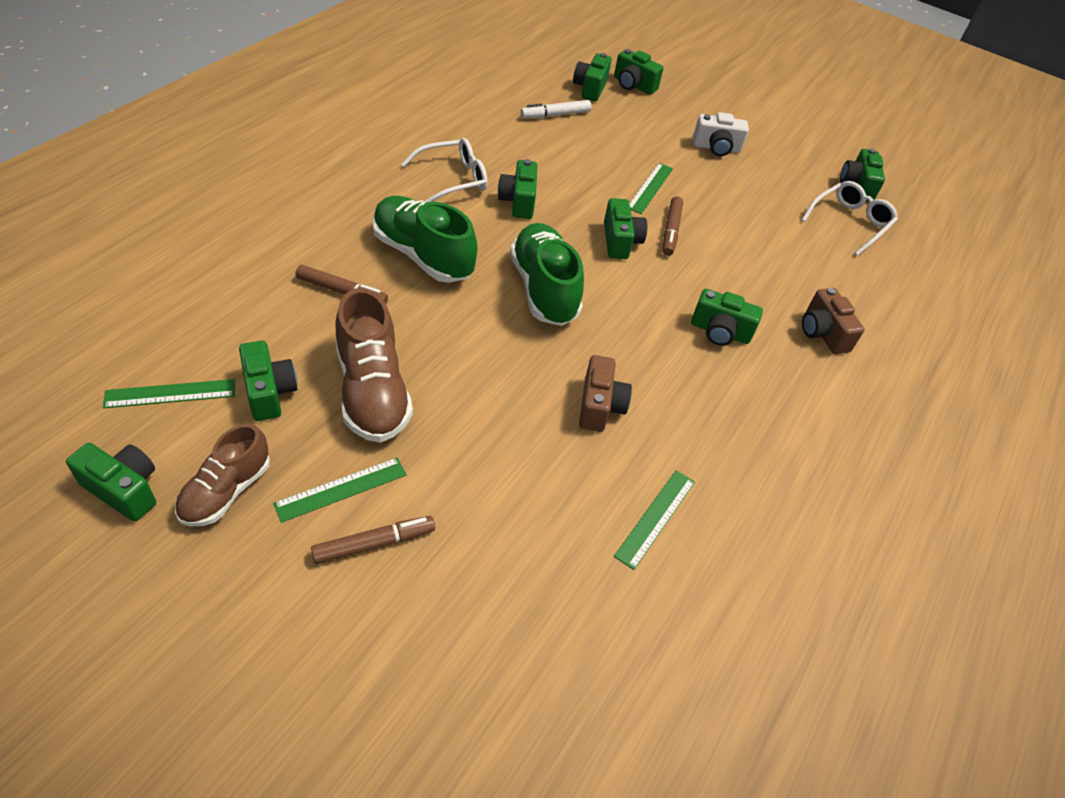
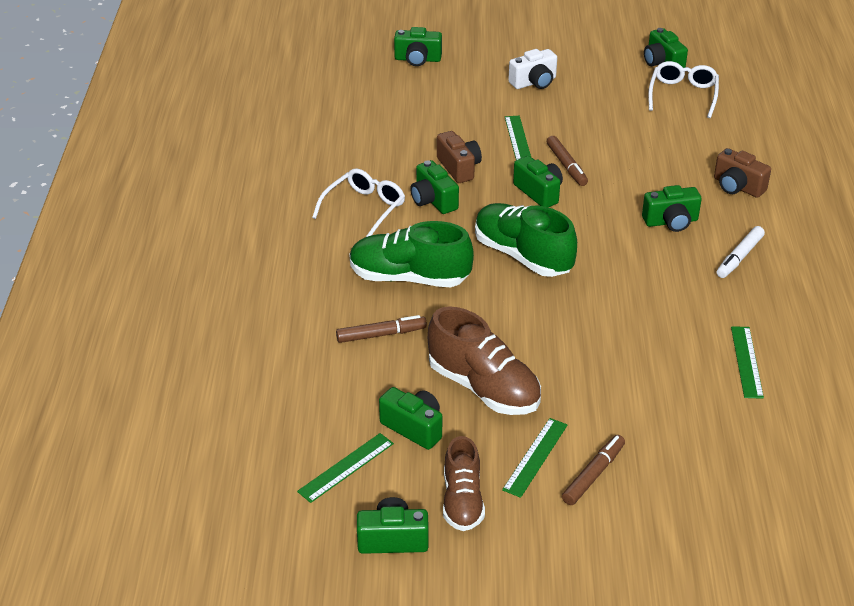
camera: 25 degrees left, 10 degrees down
(556, 115) = (384, 115): white marker -> white marker (739, 257)
(590, 88) = (387, 79): green camera -> none
(599, 406) = (643, 314): brown camera -> brown camera (459, 168)

